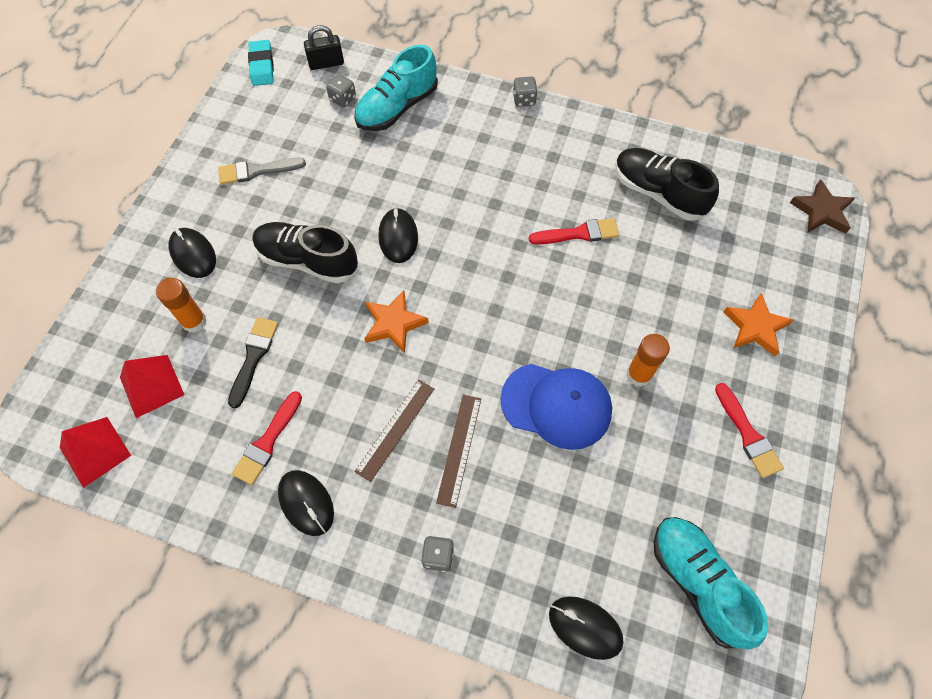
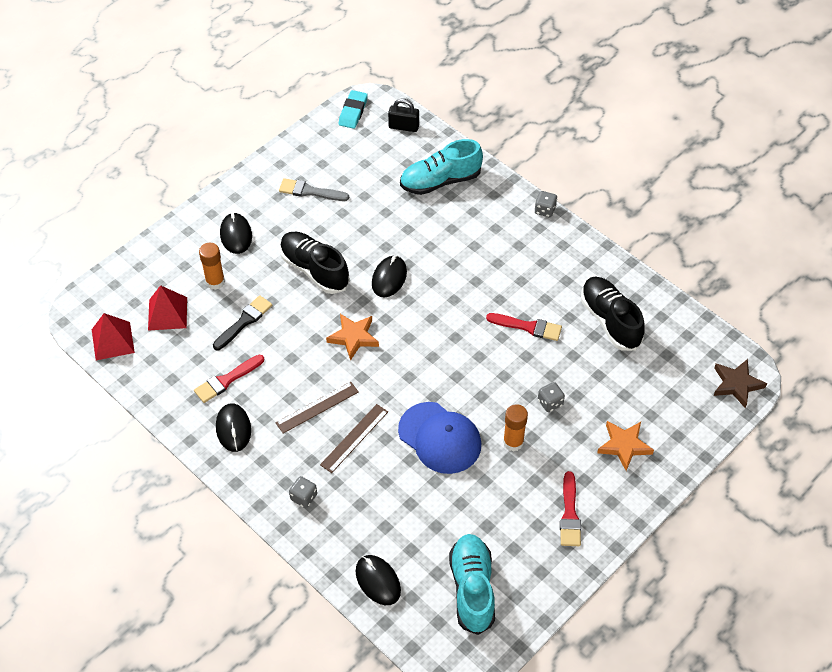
camera: 25 degrees right, 10 degrees down
(343, 99) = (402, 159): grey dice -> grey dice (550, 403)

